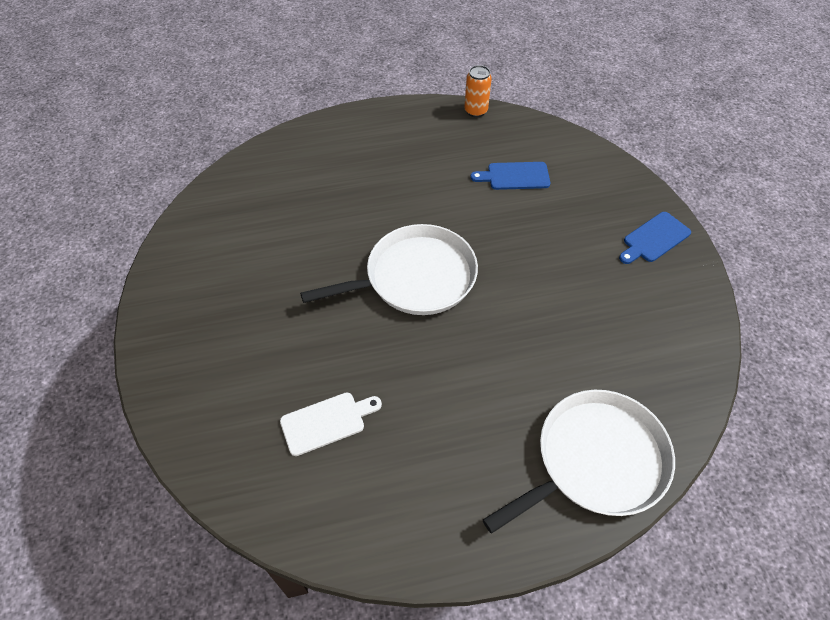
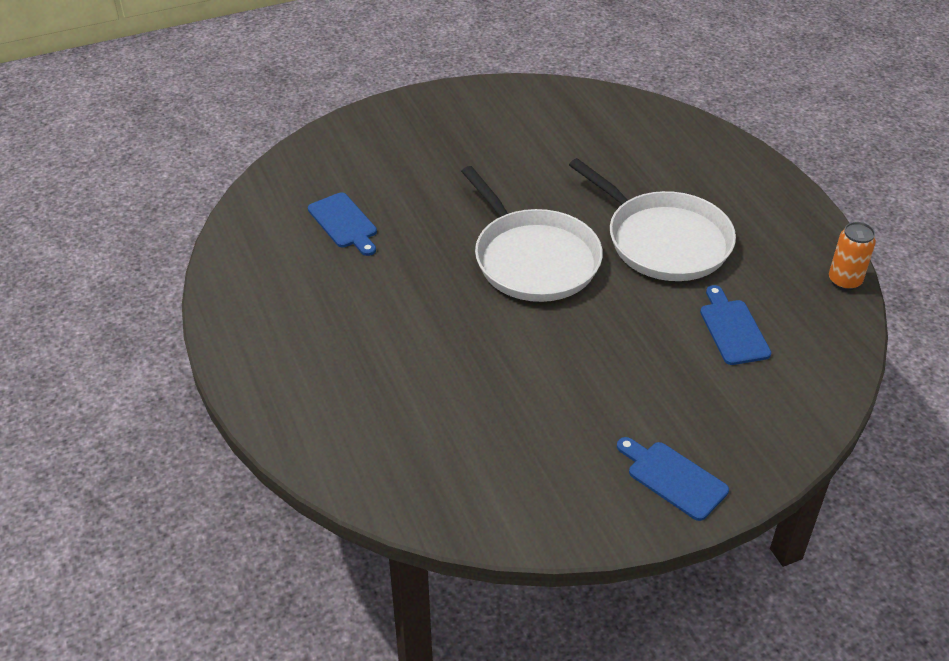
camera: 80 degrees right, 10 degrees down
(327, 422) = (344, 223): white cutting board -> blue cutting board
(595, 461) = (328, 420): white pan -> white pan (663, 240)

